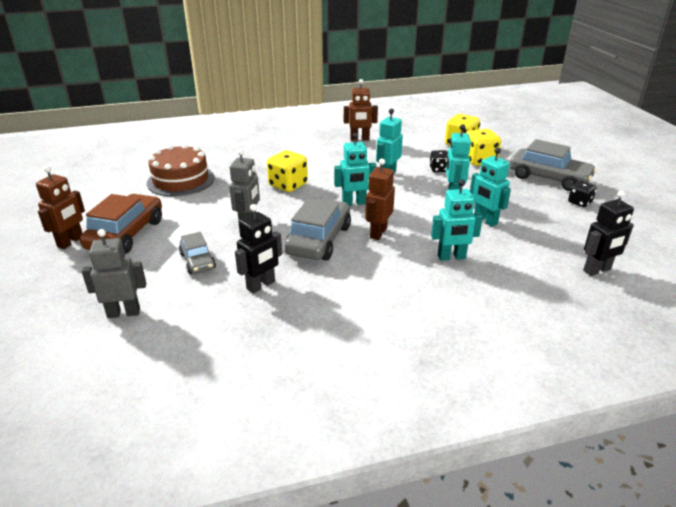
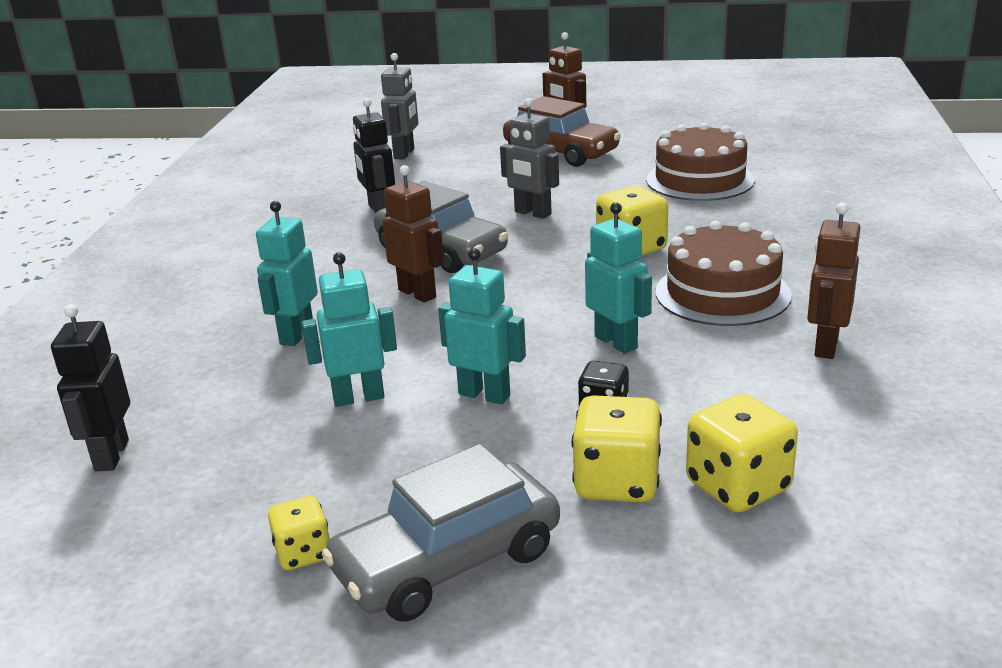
camera: 115 degrees right, 5 degrees down
(198, 261) = (463, 183): grey car -> none
(327, 160) = (722, 293): none -> brown cake
(354, 203) = (525, 291): turquoise robot -> none
(579, 202) = (303, 553): black dice -> yellow dice

